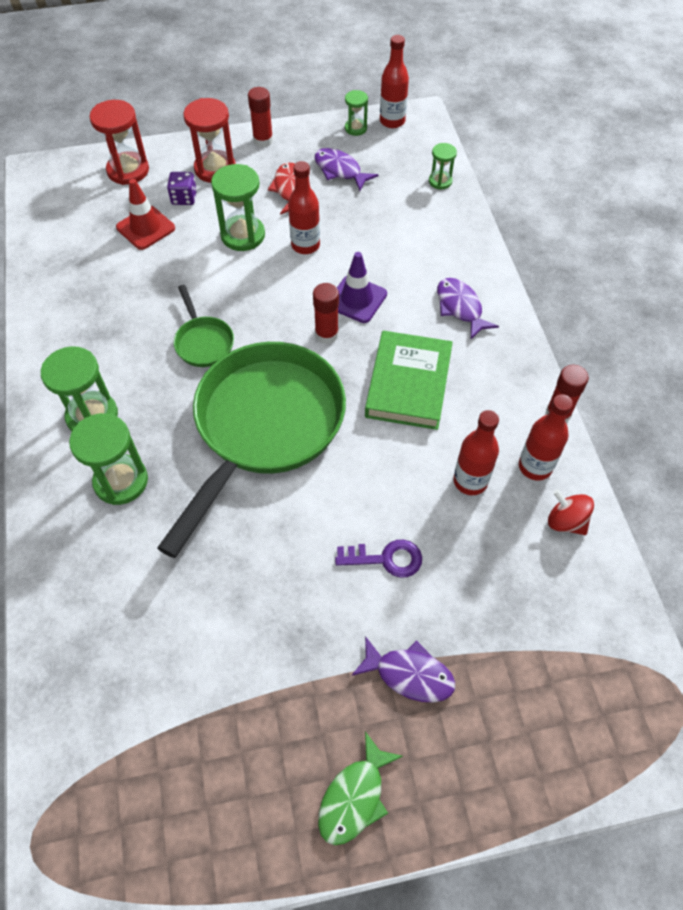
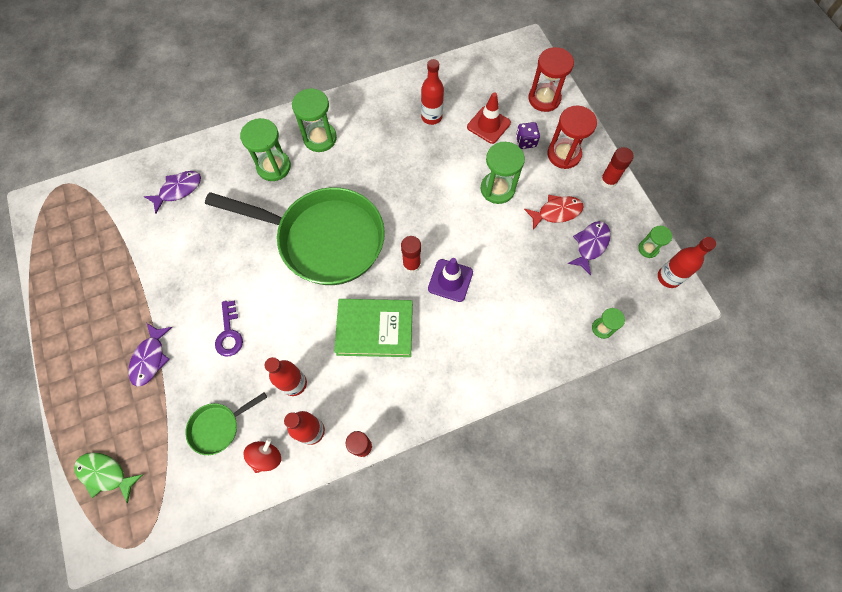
camera: 80 degrees right, 10 degrees up
(203, 342) = (390, 186): green pan -> green pan (218, 427)
(305, 245) = (498, 234): red bottle -> red bottle (431, 117)
(355, 797) = (78, 337): green fish -> green fish (106, 474)
(460, 308) = (458, 360): purple fish -> purple fish (178, 190)

